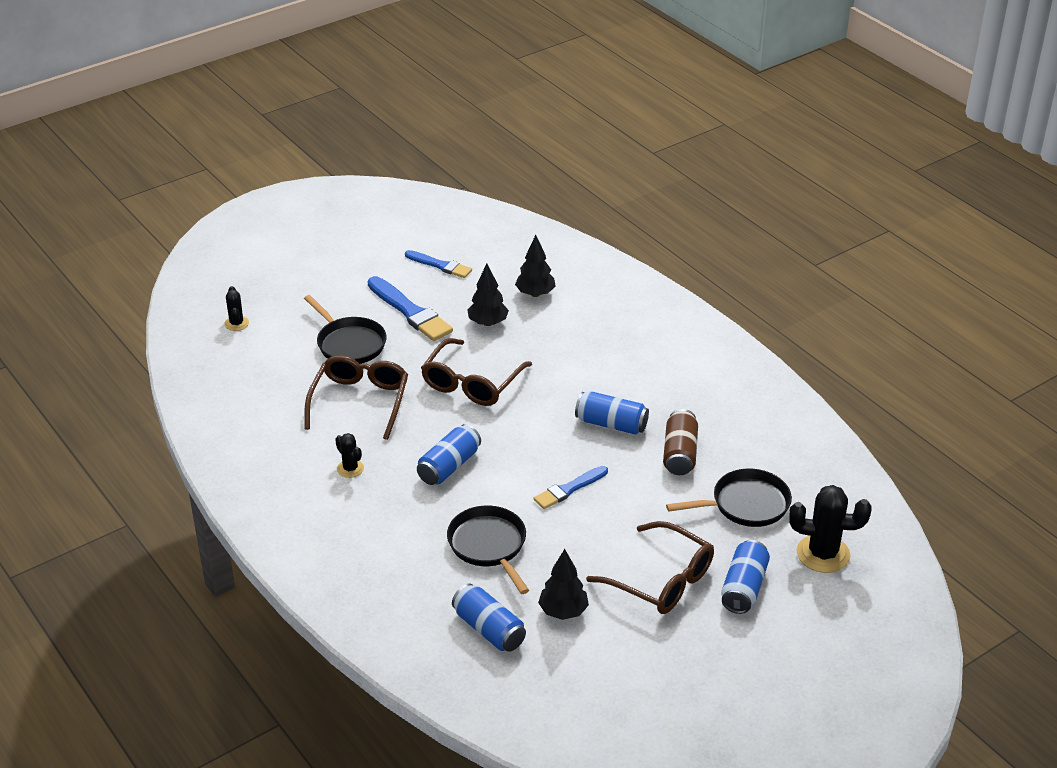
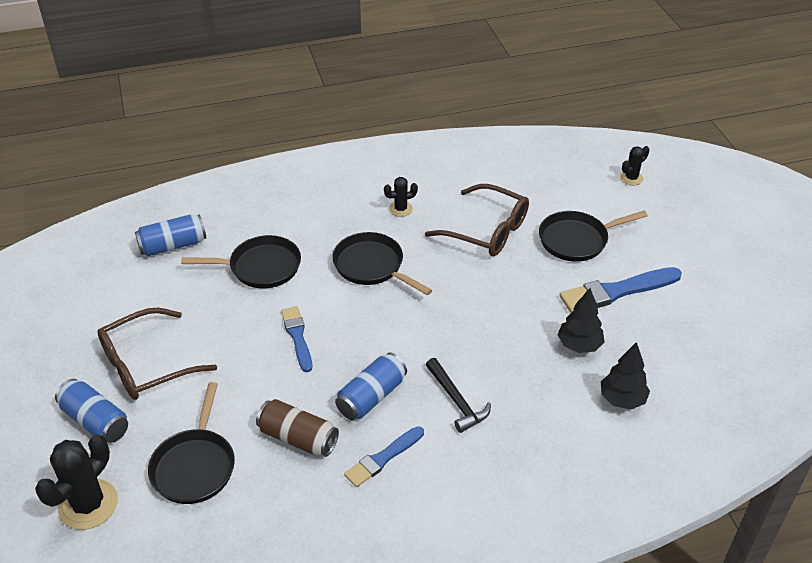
camera: 110 degrees right, 5 degrees up
(236, 323) = (631, 178): black cactus -> black cactus turned 45 degrees counterclockwise
(440, 265) = (698, 332): blue brush -> blue brush (383, 458)
(449, 466) = (372, 266): blue can -> black pan
(472, 383) = (483, 309): brown glasses -> none
(563, 611) = (159, 291): black tree -> none
(587, 376) = (457, 401): none -> black hammer

